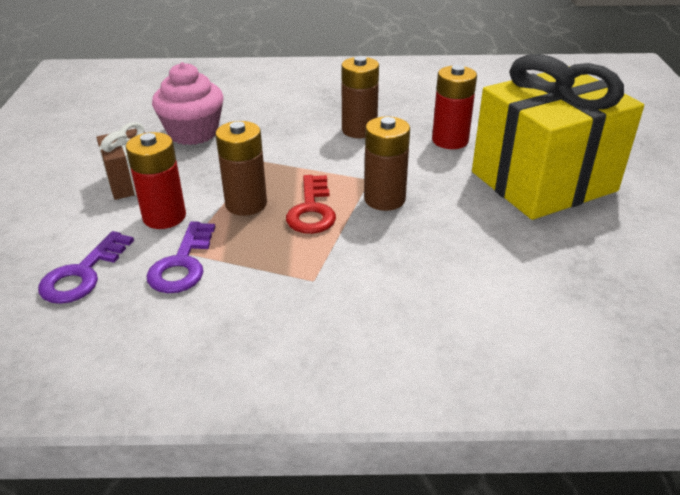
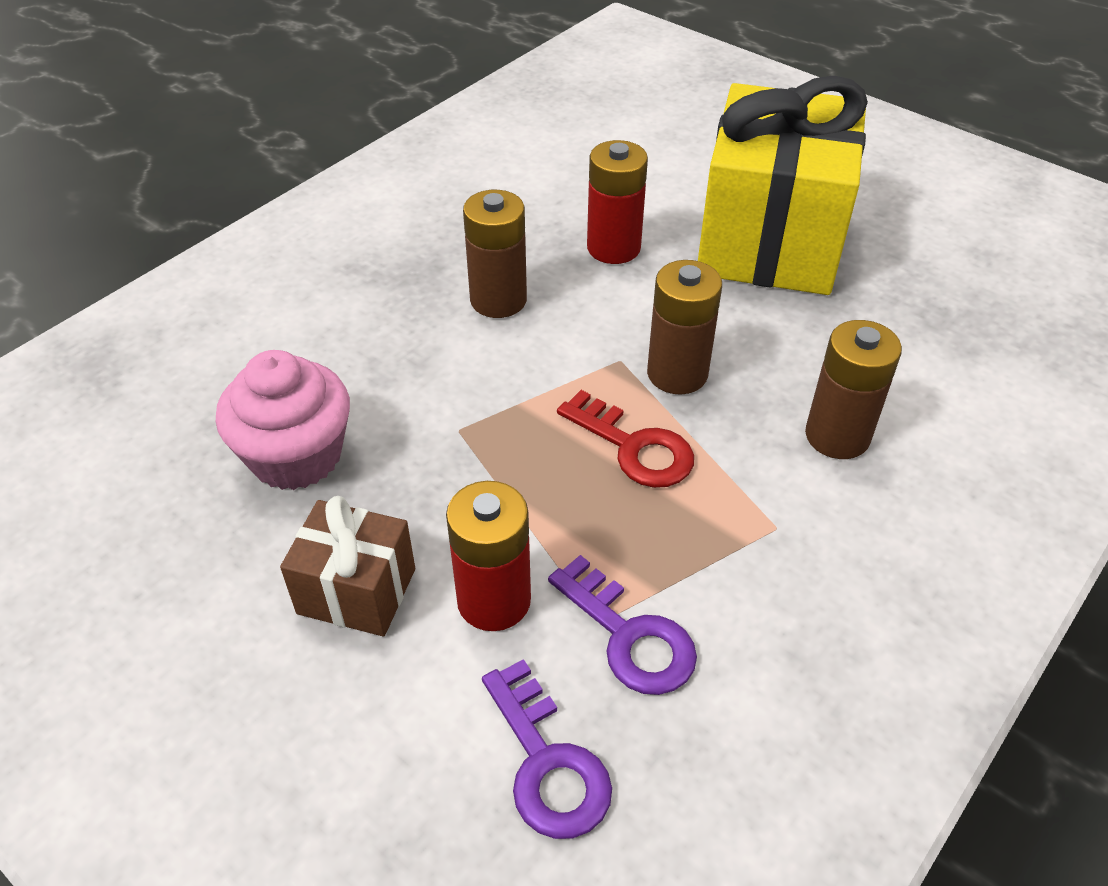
camera: 50 degrees left, 10 degrees up
(246, 204) = (554, 500): brown battery -> brown battery (837, 436)

